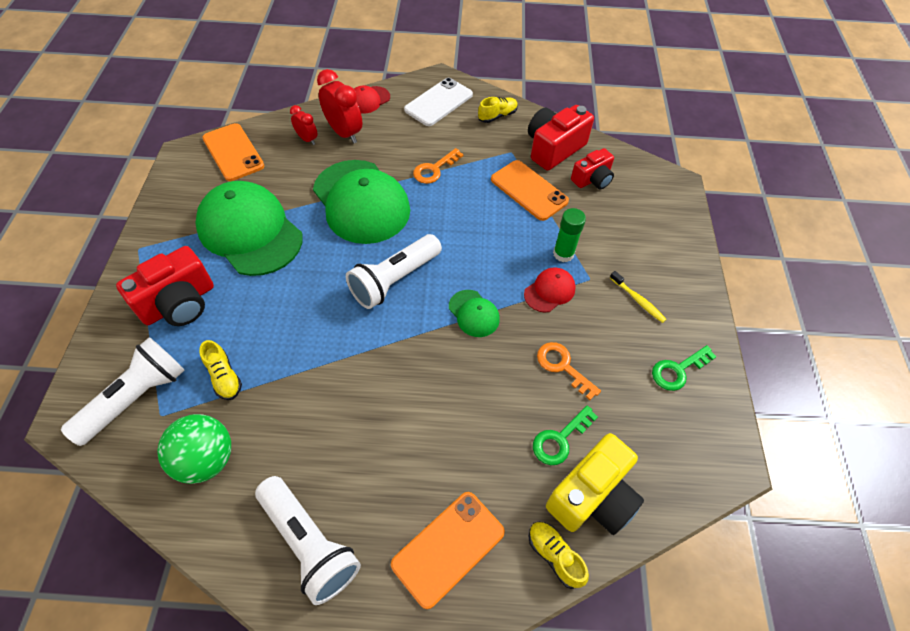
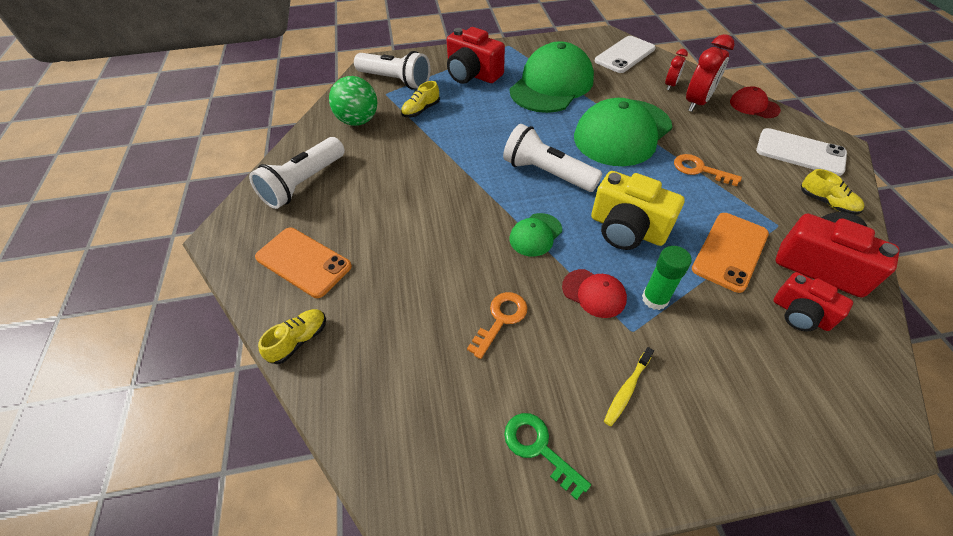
camera: 80 degrees right, 5 degrees down
(233, 152) = (625, 55): orange phone -> white phone
(560, 439) = (415, 328): green key -> none
(592, 496) = (359, 366): yellow camera -> yellow camera (627, 229)

